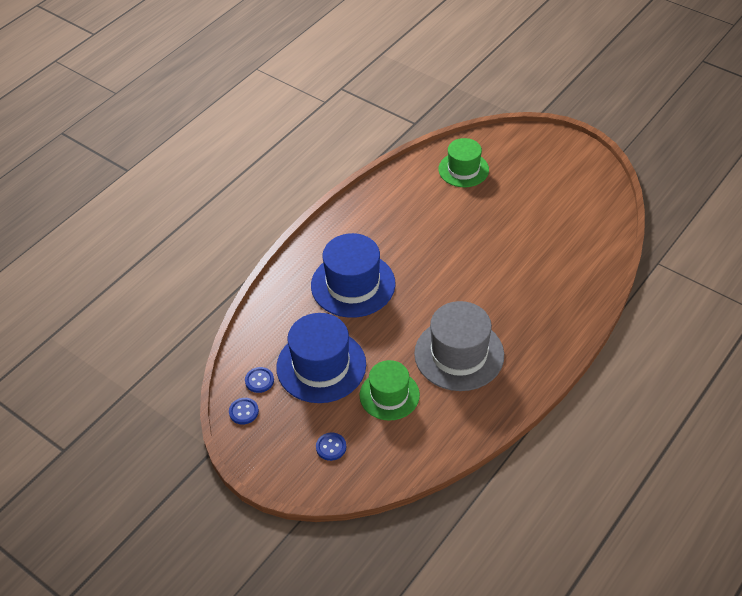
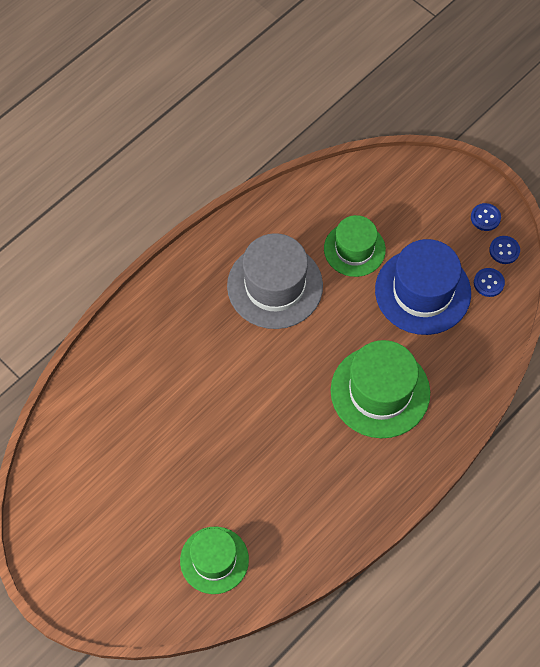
camera: 175 degrees left, 15 degrees up
(331, 447) = (417, 203): blue button -> blue button (485, 217)
(353, 284) = (380, 391): blue hat -> green hat

